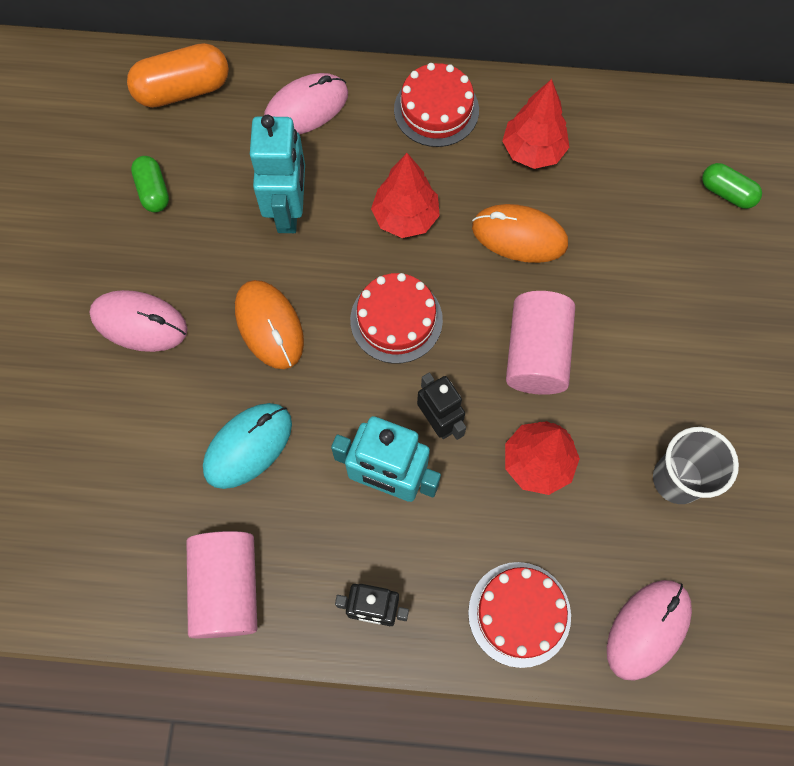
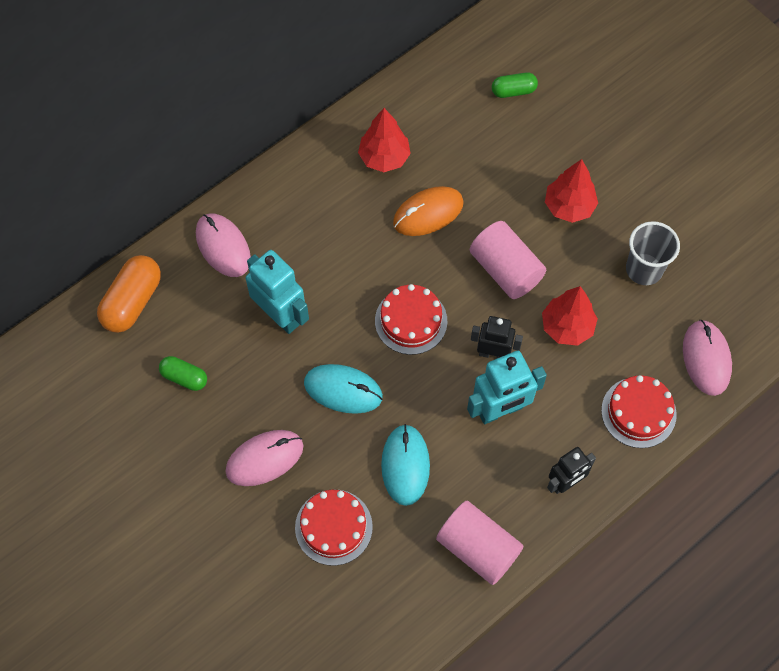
camera: 45 degrees left, 5 degrees down
(269, 325) = (343, 390): orange mouse -> turquoise mouse
(306, 108) = (223, 246): pink mouse -> pink mouse turned 45 degrees counterclockwise
(405, 217) = (353, 259): red tree -> red tree (569, 207)
(436, 110) = (303, 181): red cake -> red cake (333, 527)

